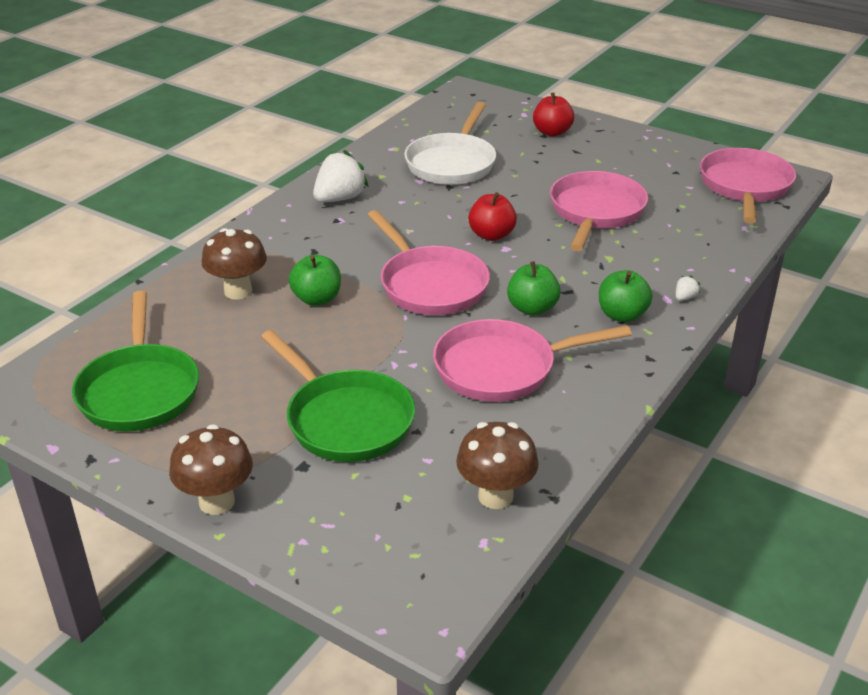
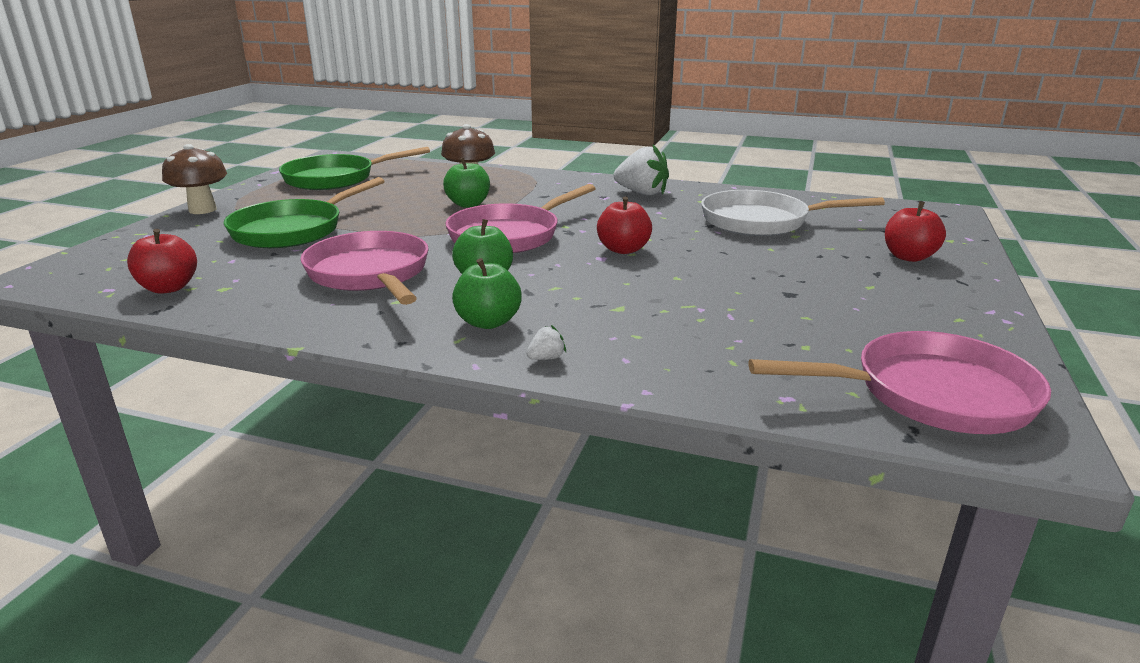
camera: 75 degrees right, 10 degrees down
(495, 496) = (169, 288): brown mushroom -> red apple
(596, 212) = (725, 293): pink pan -> none
(685, 298) = (546, 358): white strawberry -> white strawberry turned 60 degrees counterclockwise

